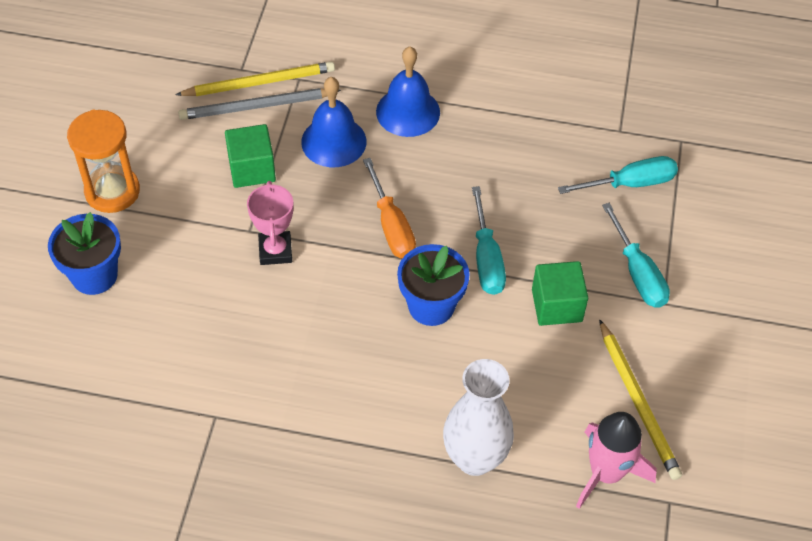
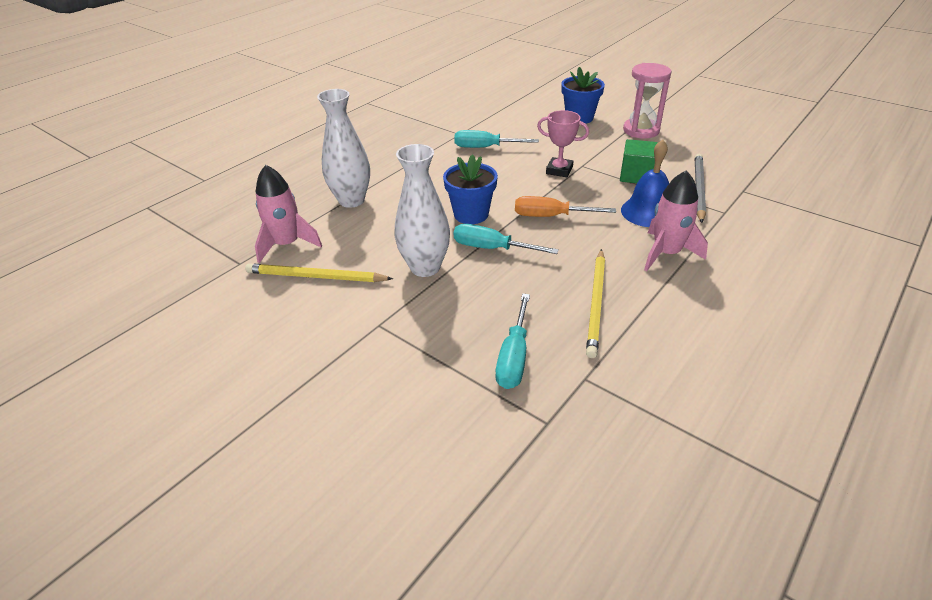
camera: 120 degrees right, 15 degrees down
(112, 191) = (641, 130): orange hourglass -> pink hourglass
(259, 82) = (725, 195): yellow pencil -> yellow pencil (596, 303)
(408, 112) = (666, 253): blue bell -> pink rocket
(556, 305) = (425, 267): green cube -> white vase
(638, 274) = (416, 321): turquoise screwdriver -> turquoise screwdriver (484, 147)

